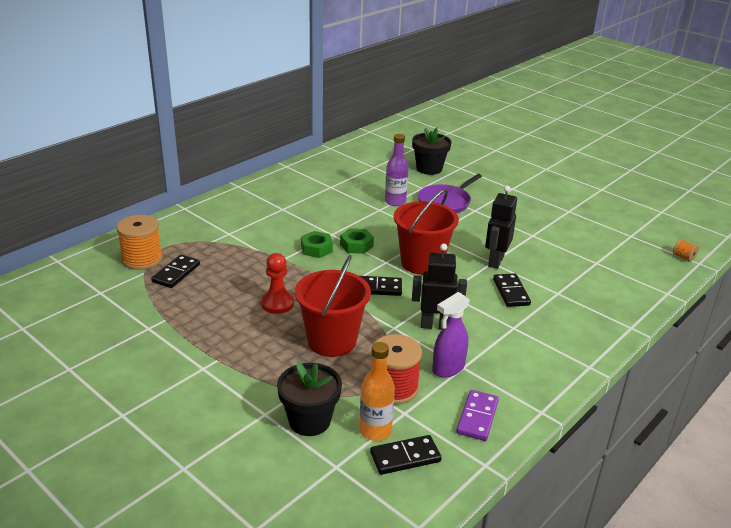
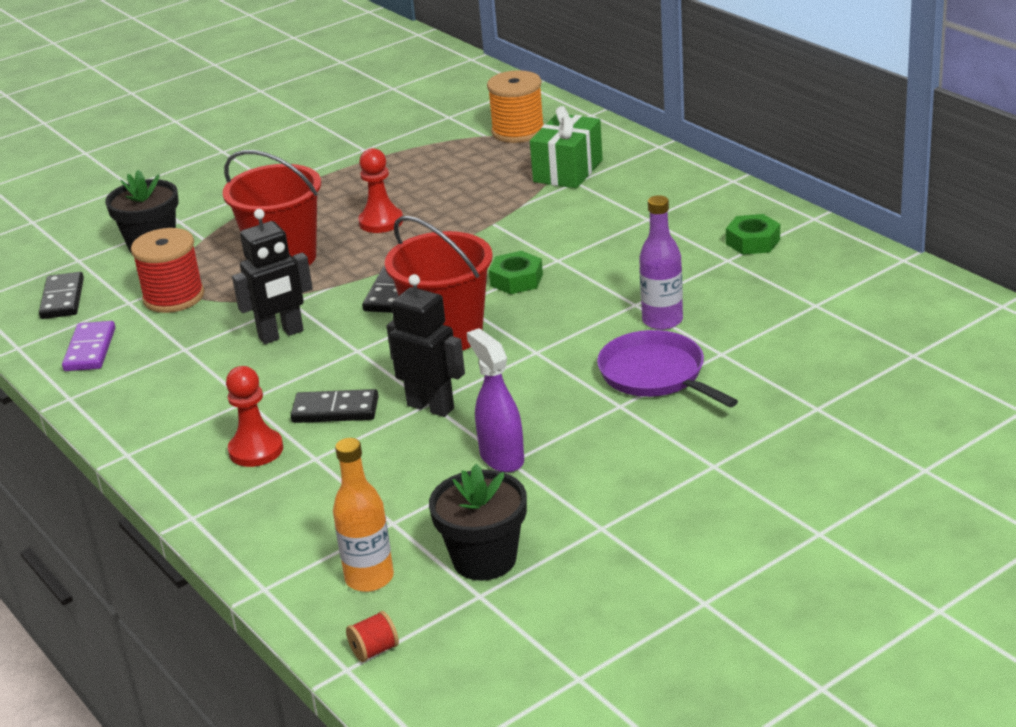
camera: 105 degrees right, 0 degrees up
(176, 273) = (477, 154): black domino -> none
(213, 236) = (568, 171): none -> green gift
(316, 249) = (514, 247): green nut -> green nut (753, 241)
(375, 431) = (112, 283): orange bottle -> orange bottle (369, 578)
(429, 169) = (809, 367): black flower pot -> black flower pot (484, 559)
(435, 325) = (281, 334): black robot -> black robot turned 45 degrees clockwise
(448, 368) = (187, 337): purple spray bottle -> purple spray bottle (501, 457)
(477, 417) = (90, 349): purple domino -> purple domino turned 60 degrees clockwise
(561, 315) = (256, 450): none -> red pawn
(683, 257) = (374, 650): orange spool -> red spool

